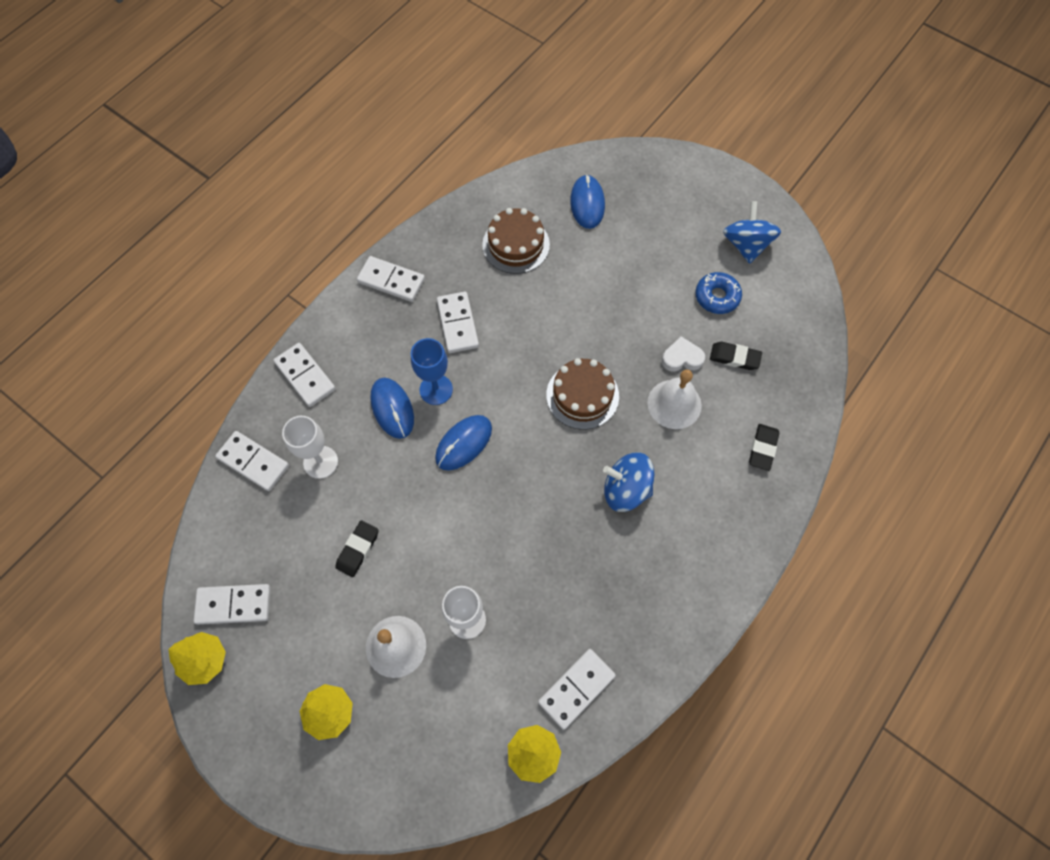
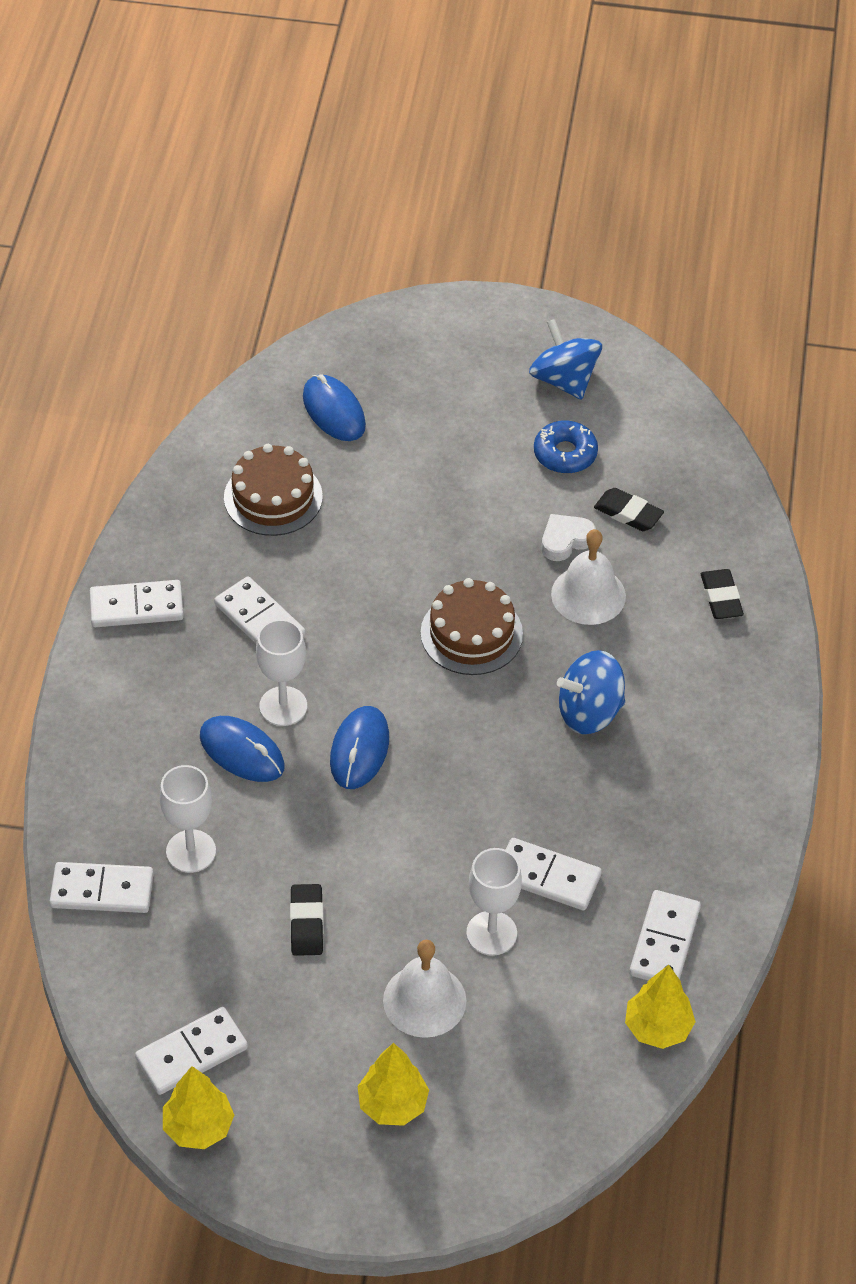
camera: 30 degrees left, 15 degrees down
(305, 376) = (100, 765): white domino -> white domino (547, 877)
(436, 389) = (283, 706): blue goblet -> white goblet
(734, 358) = (628, 513): black eraser -> black eraser turned 45 degrees clockwise

